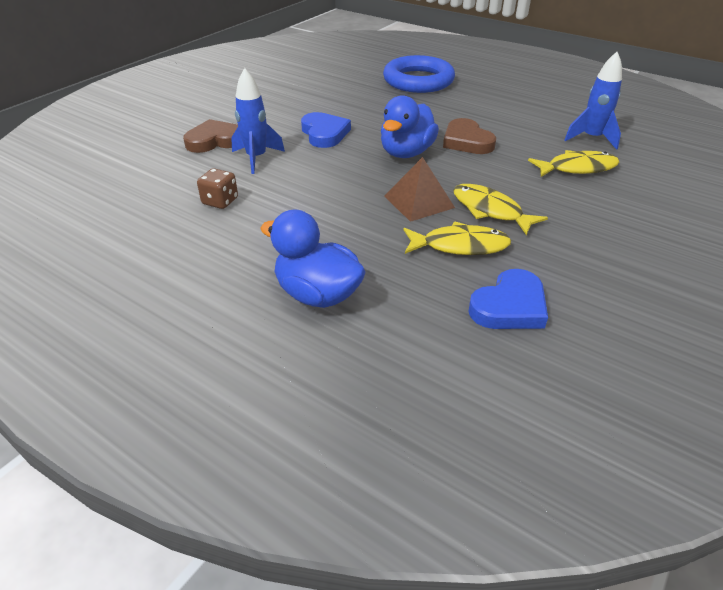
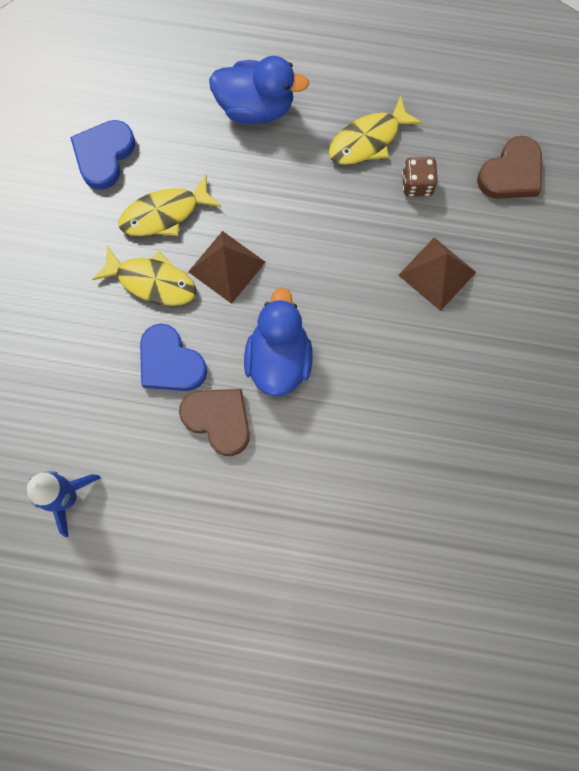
camera: 155 degrees right, 35 degrees up
(215, 141) = (510, 289): brown heart -> brown heart (511, 173)
(256, 158) = (437, 273): blue rocket -> brown pyramid
(324, 133) = (396, 363): blue heart -> blue heart (170, 362)
(418, 81) = (352, 591): blue ring -> none
(577, 168) = (76, 409): yellow fish -> yellow fish (368, 140)

